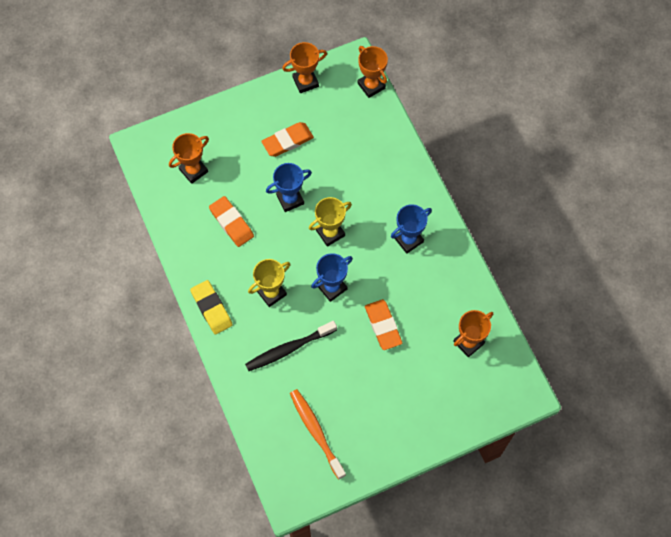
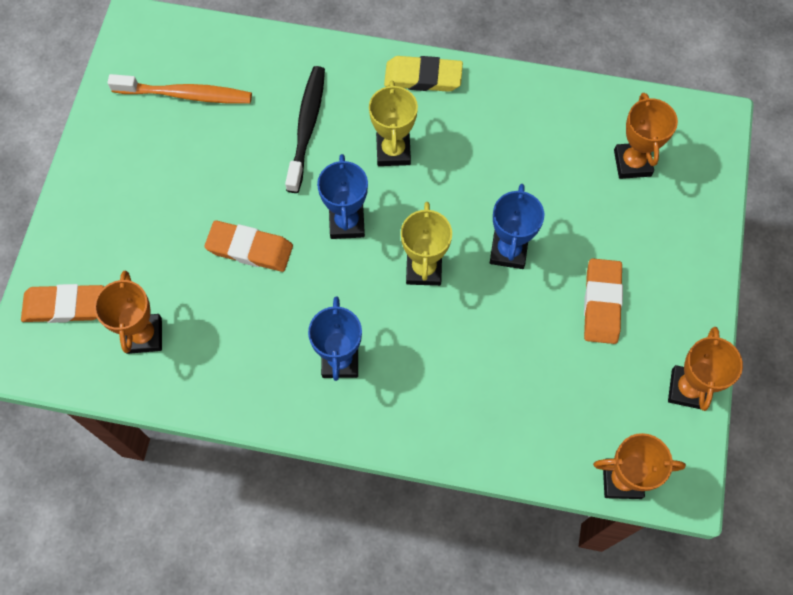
camera: 125 degrees right, 0 degrees up
(231, 223) = (523, 163): orange eraser -> orange eraser (64, 306)

